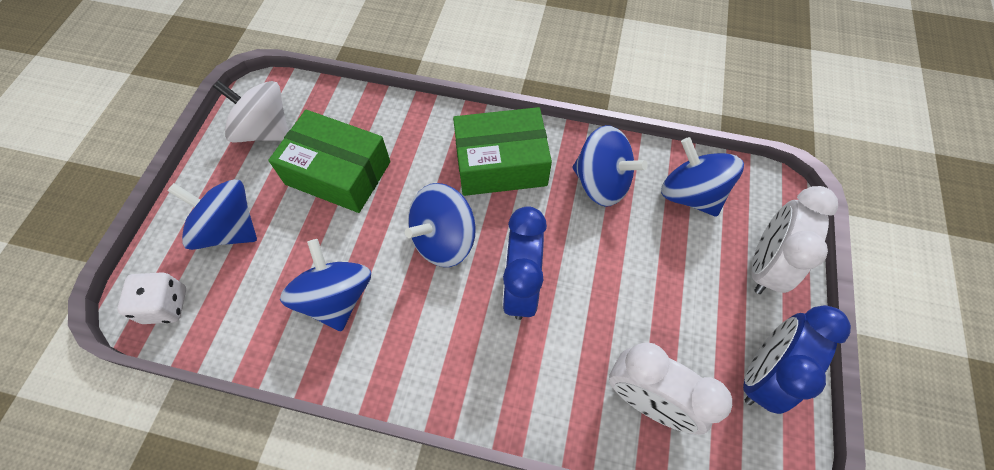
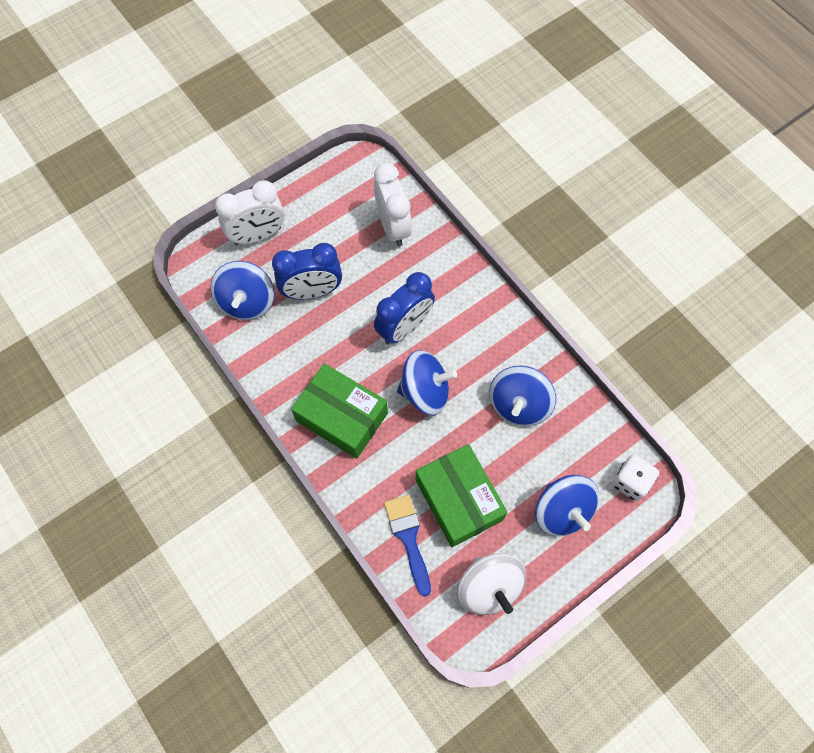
camera: 140 degrees left, 5 degrees up
(361, 119) = (408, 538): none -> blue brush
(601, 183) = (292, 351): blue spinning top -> none
(761, 373) = (324, 195): blue clock -> blue clock (312, 292)

